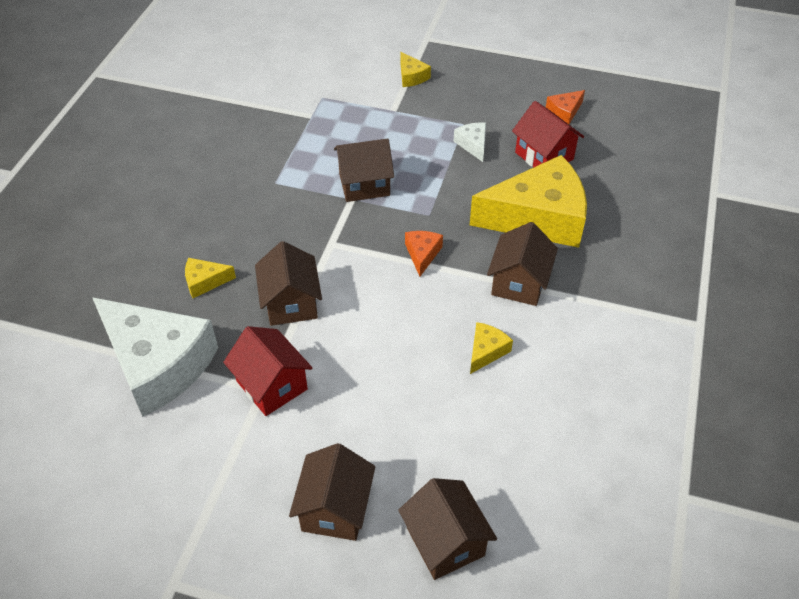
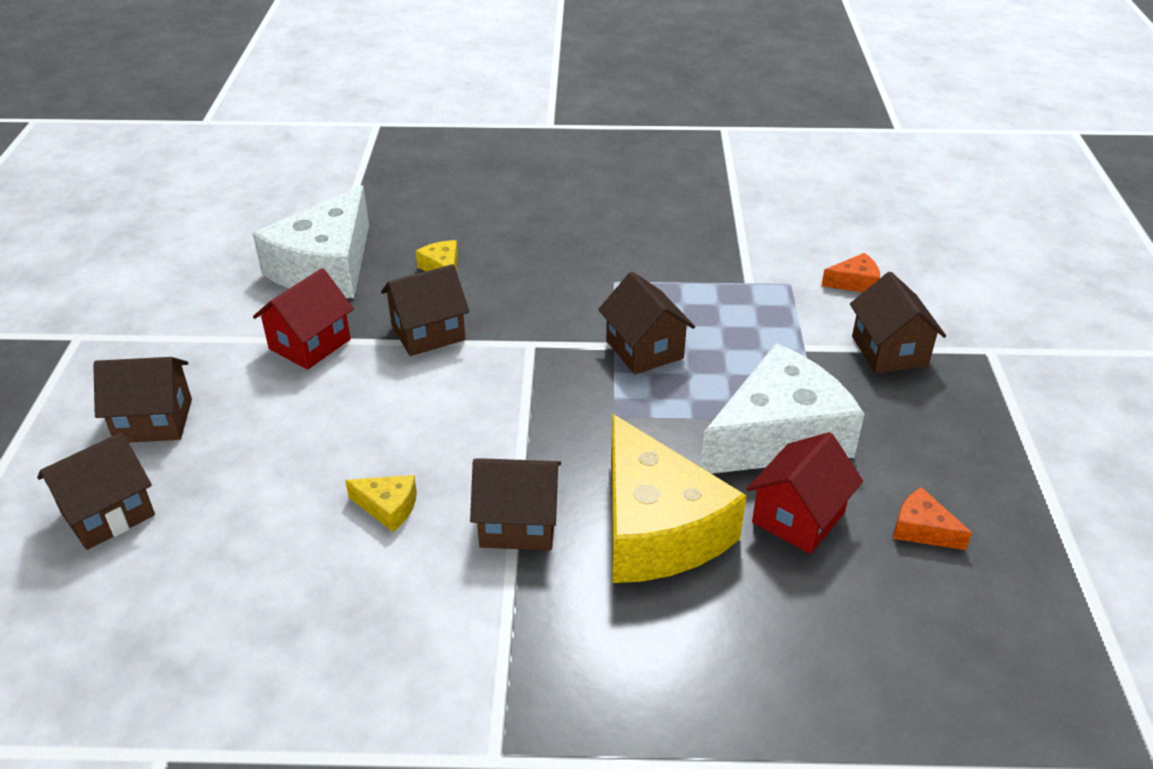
camera: 75 degrees right, 10 degrees down
(411, 76) = (889, 351): yellow cheese -> brown house
(422, 254) = (539, 422): orange cheese -> orange cheese (854, 283)
(473, 145) = (778, 435): white cheese -> white cheese, size x2.44

